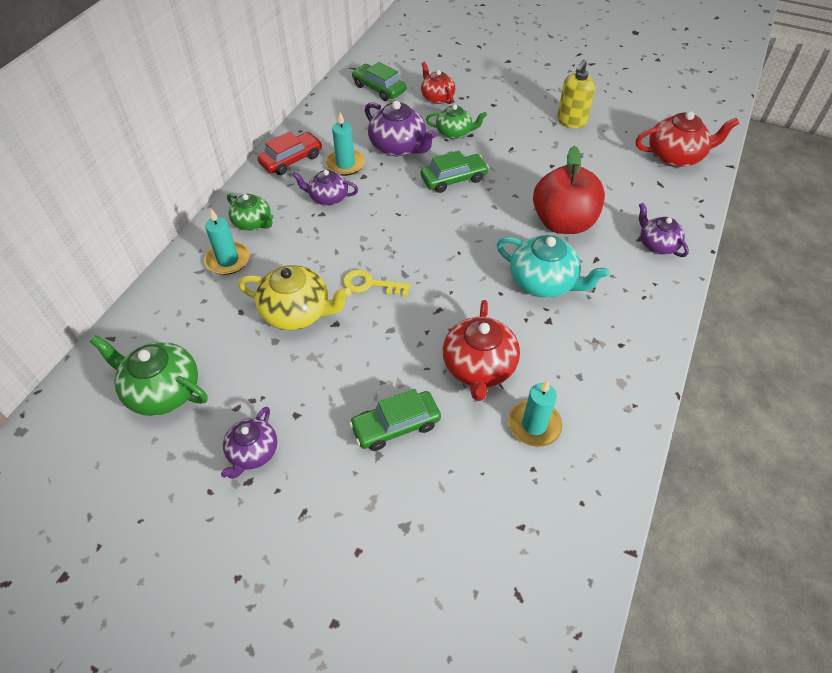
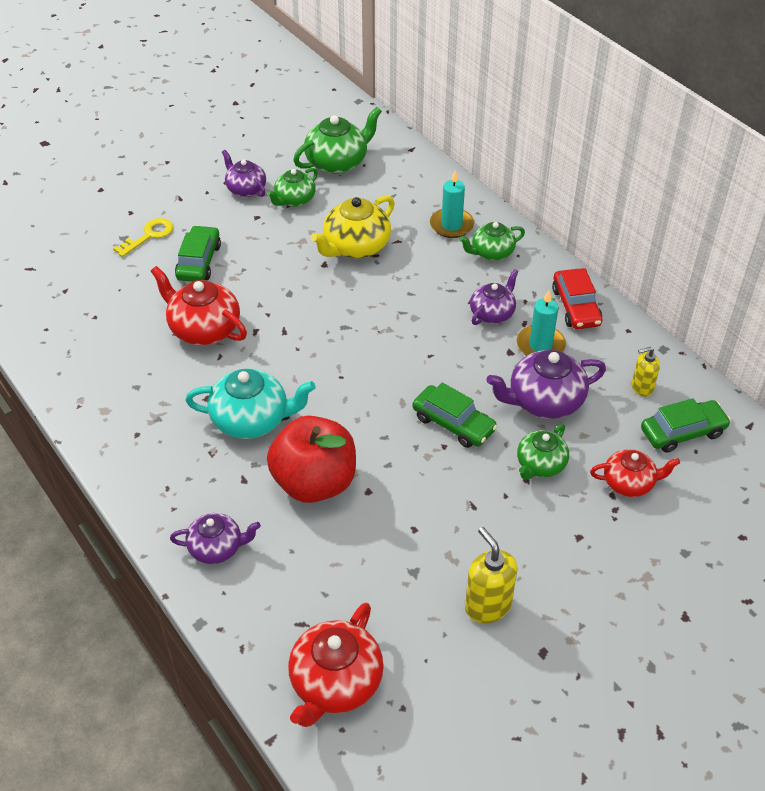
camera: 120 degrees right, 5 degrees down
(249, 396) = (294, 200): none -> green teapot
(352, 112) = (642, 387): none -> yellow soap dispenser
(370, 284) = (350, 300): yellow key -> yellow key (149, 235)
(453, 179) = (453, 423): green car -> green car turned 60 degrees counterclockwise
(534, 425) = (125, 335): turquoise candle -> none
(543, 282) = (251, 420): turquoise teapot -> turquoise teapot turned 150 degrees counterclockwise

